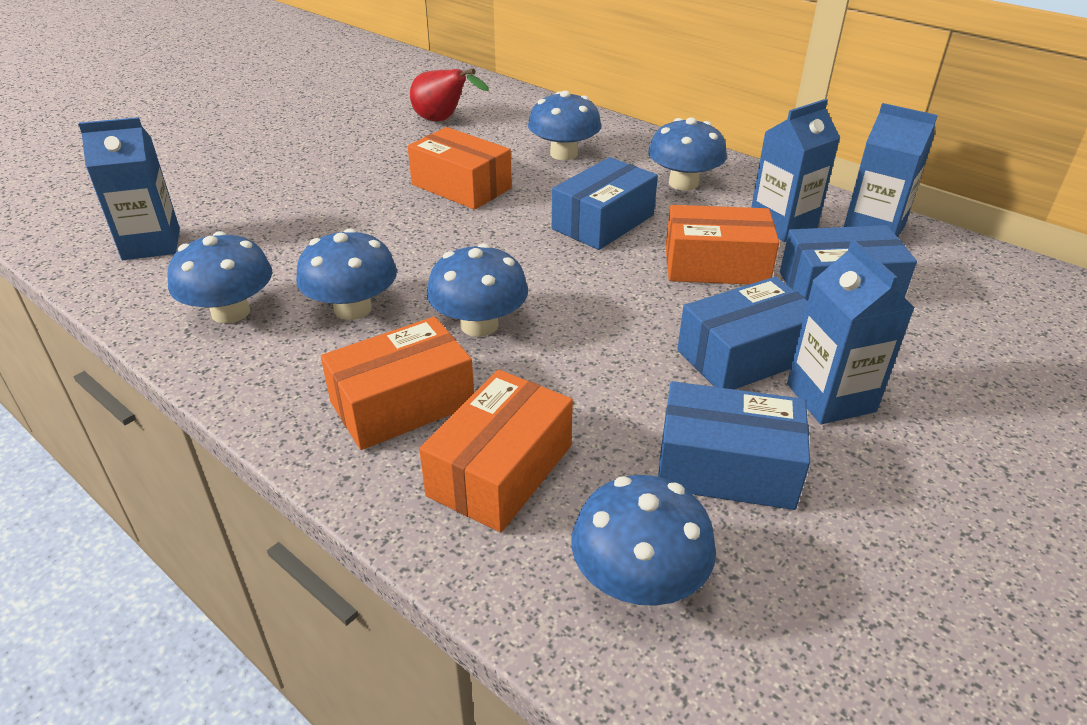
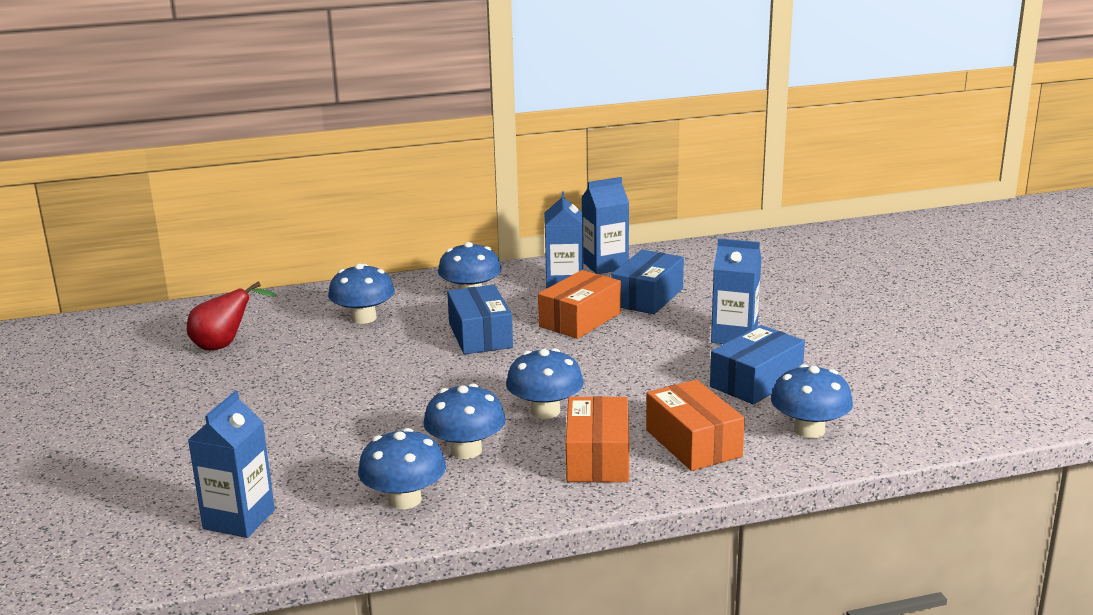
camera: 55 degrees left, 15 degrees down
(461, 186) = (351, 368): orange box -> none
(744, 355) = (675, 344): blue box -> none

